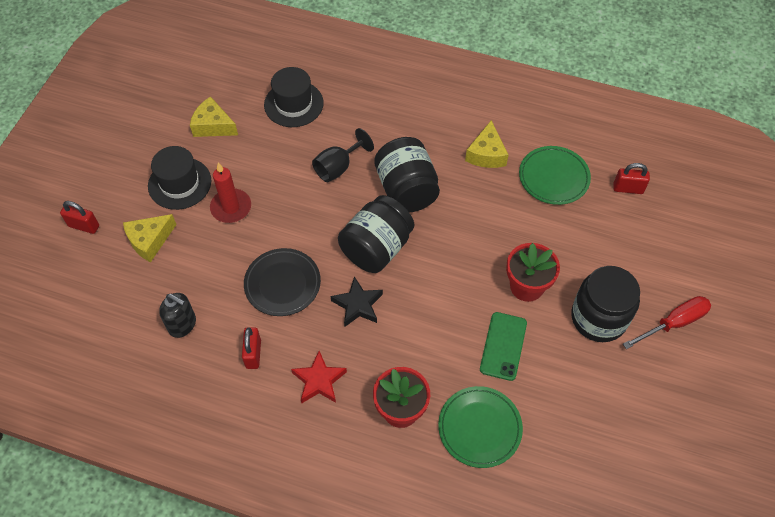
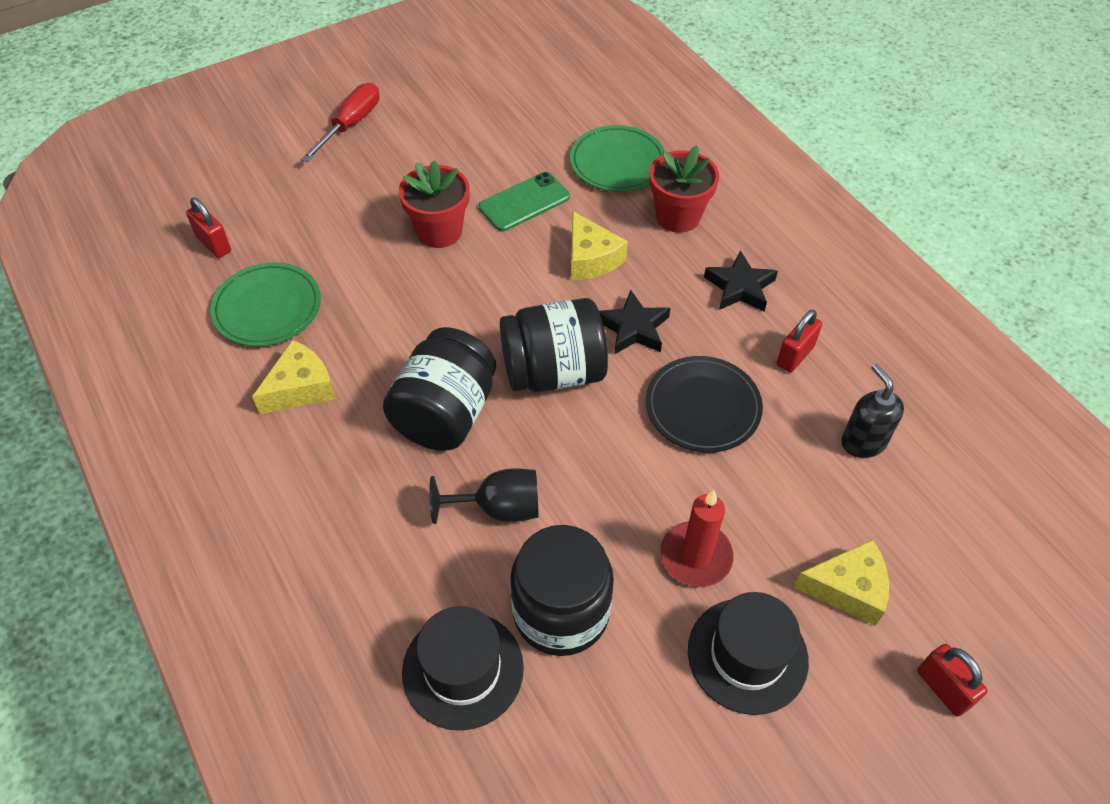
camera: 140 degrees left, 5 degrees down
(213, 126) = (622, 730): yellow cheese -> yellow cheese (590, 258)
(319, 381) = (740, 287): red star -> black star
(598, 318) = (408, 167): black jar -> black jar (561, 612)
(673, 323) = (351, 124): red screwdriver -> red screwdriver turned 105 degrees clockwise

